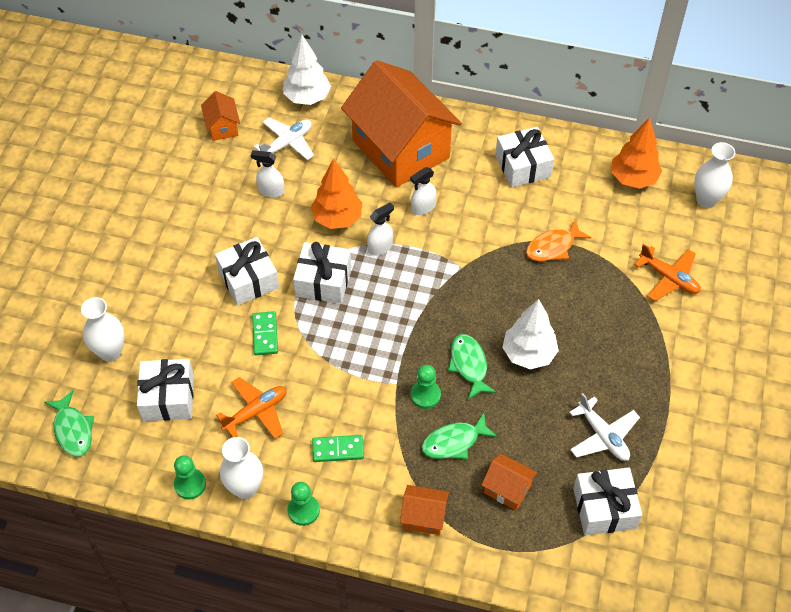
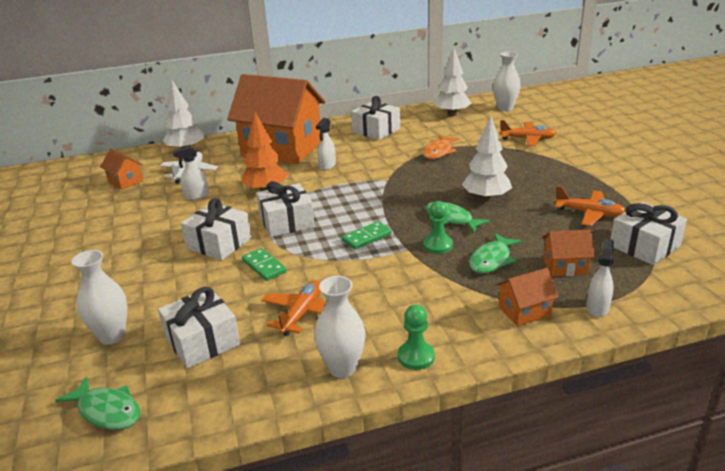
camera: 30 degrees left, 25 degrees down
(190, 484) = (281, 392): green pawn -> none
(338, 449) = (402, 304): green domino -> green domino (367, 237)
(380, 247) = (315, 191): white spray bottle -> white spray bottle (597, 307)
(603, 436) = (589, 214): white plane -> orange plane
(633, 179) = (452, 114): orange tree -> white tree

